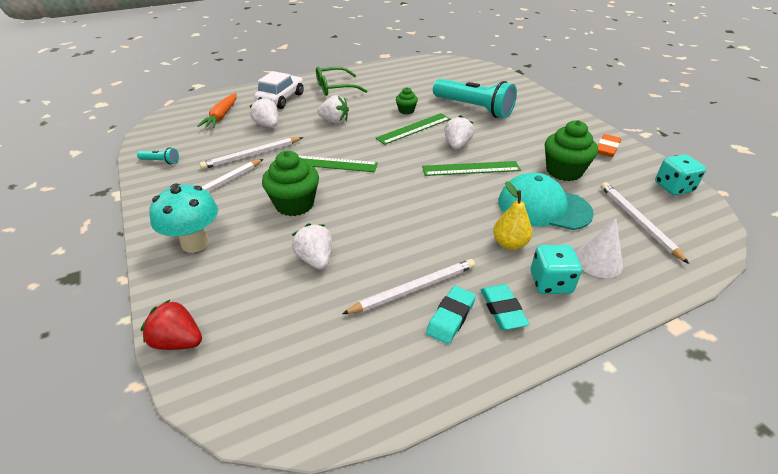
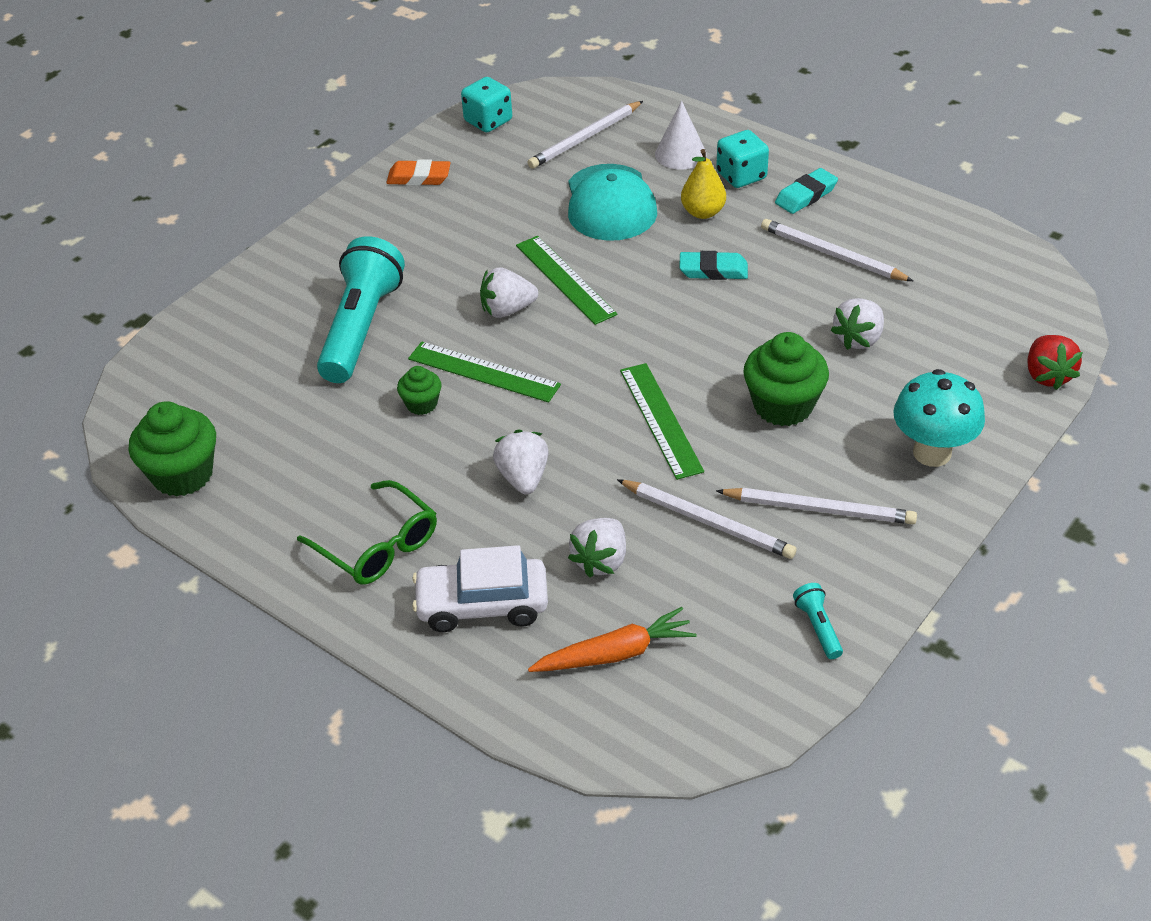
camera: 115 degrees left, 5 degrees up
(451, 317) = (845, 222): turquoise eraser -> turquoise eraser (713, 270)
(564, 171) = (511, 202): green cupcake -> green cupcake (183, 474)

